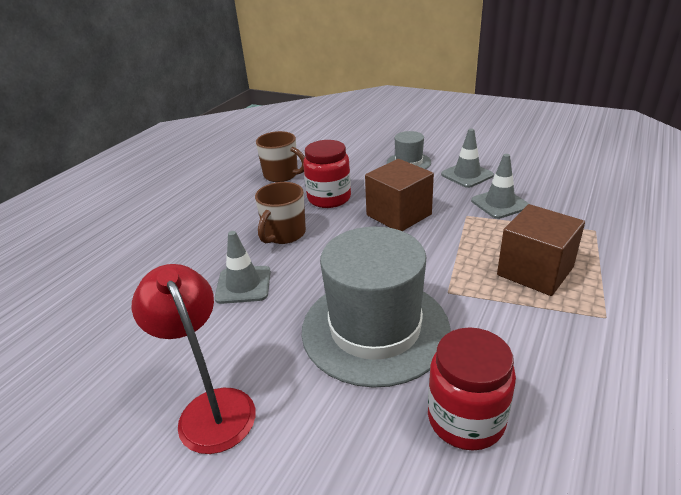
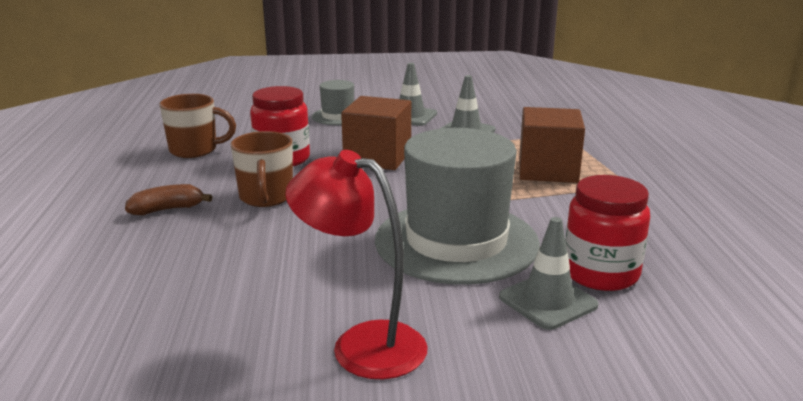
camera: 35 degrees left, 10 degrees down
(217, 227) = (167, 209): none -> brown banana
(243, 285) = (271, 247): grey traffic cone -> grey traffic cone (548, 301)

